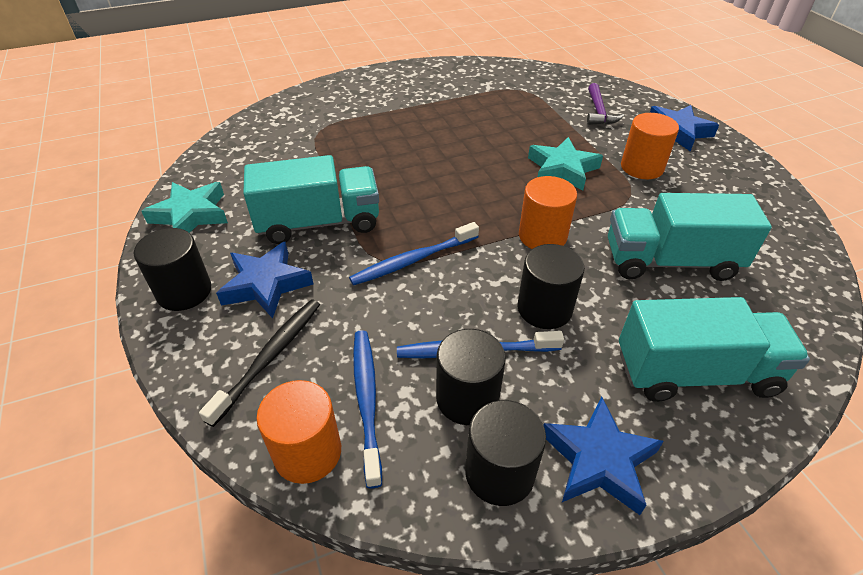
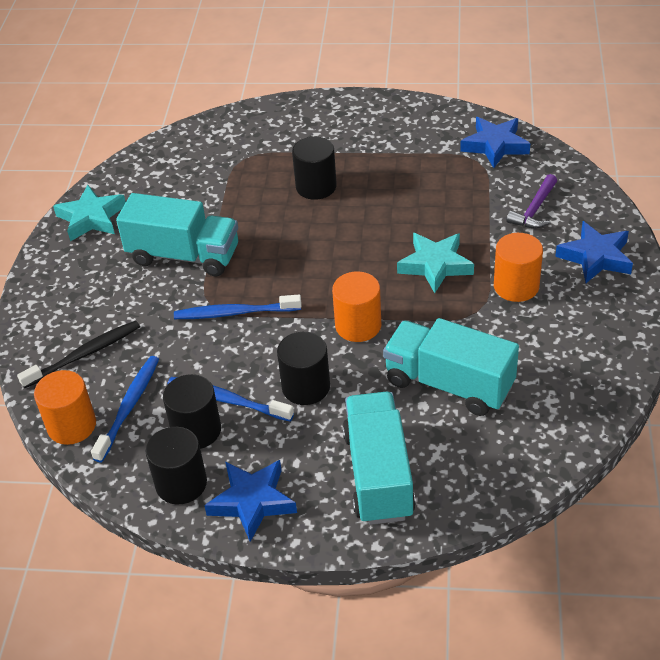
camera: 30 degrees right, 0 degrees up
(184, 291) = (54, 284): black cylinder -> black cylinder (316, 187)
(266, 284) = (113, 297): blue star -> blue star (495, 146)
(695, 372) = (378, 474): turquoise truck -> turquoise truck turned 120 degrees counterclockwise

